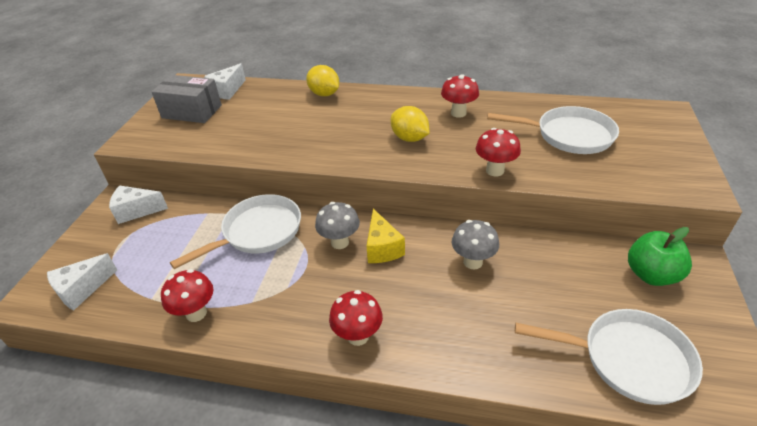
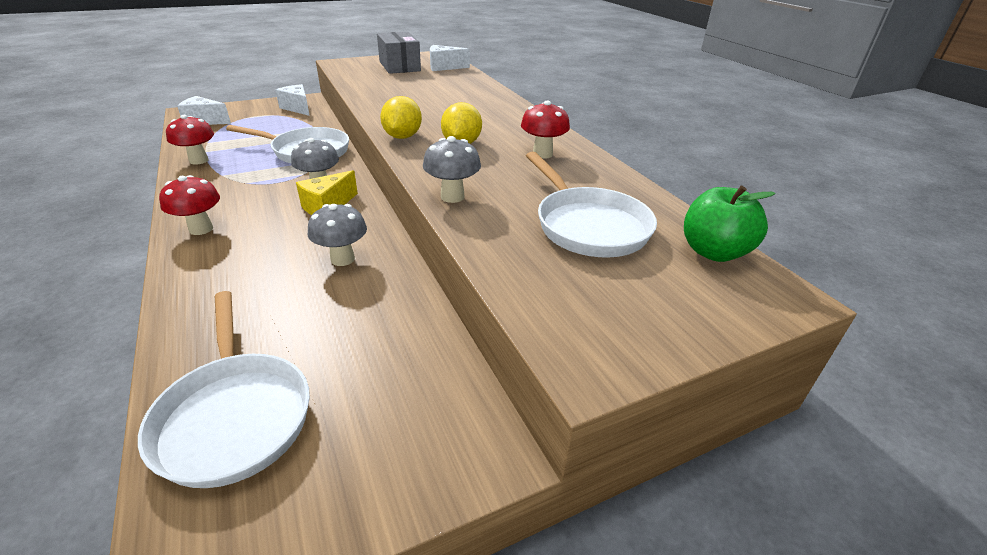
camera: 50 degrees right, 5 degrees down
(324, 94) = (489, 95): yellow lemon -> yellow lemon (402, 137)
(495, 170) = (452, 197): red mushroom -> grey mushroom
(651, 275) = (419, 405): green apple -> green apple (713, 252)

